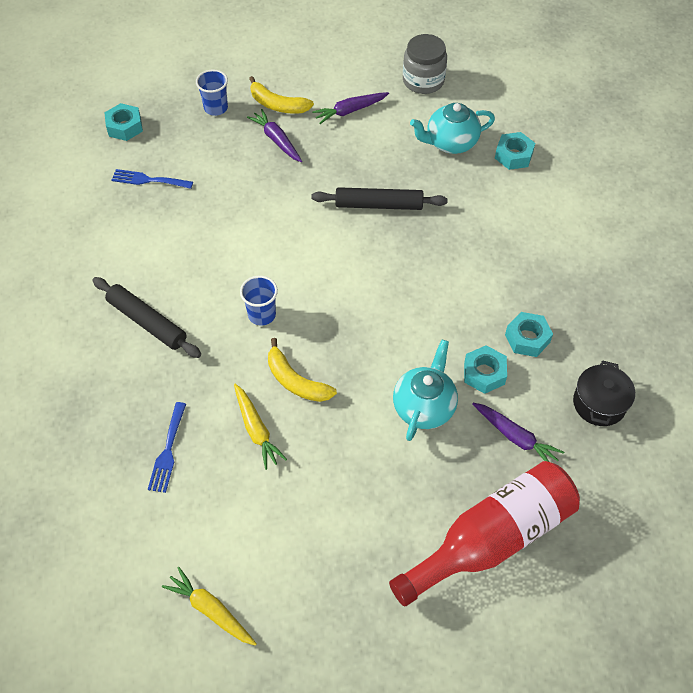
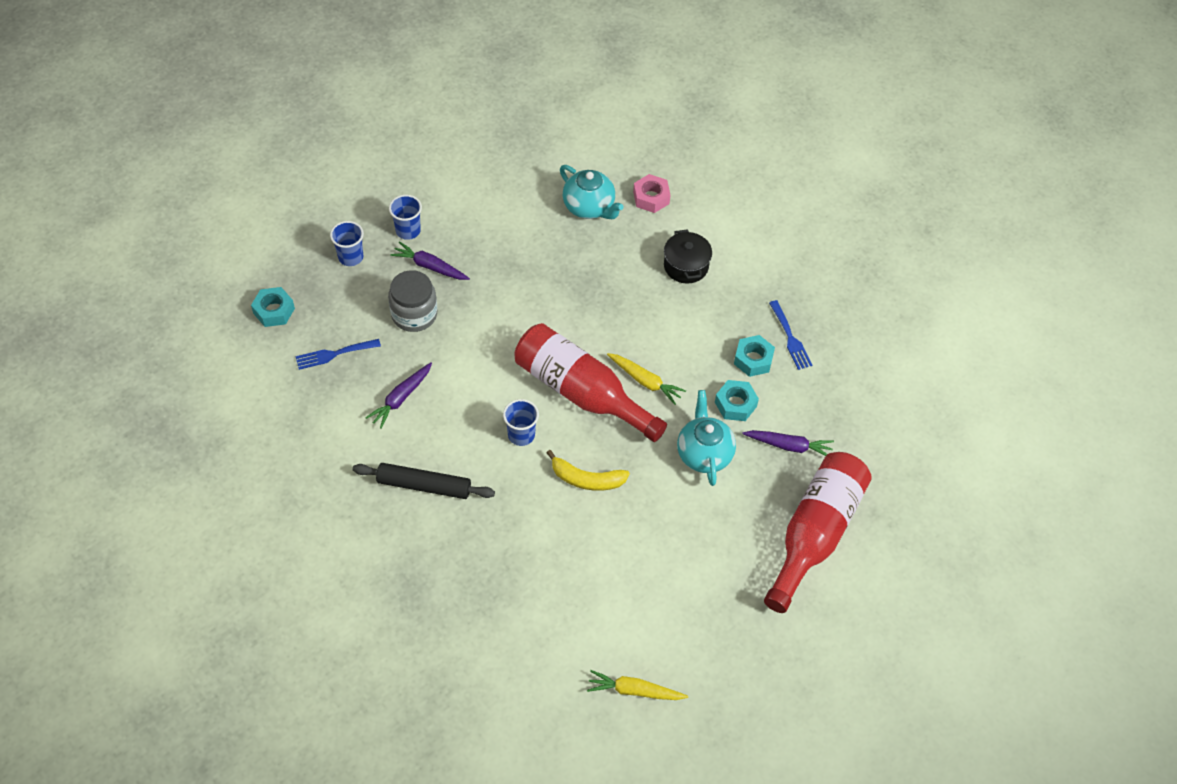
camera: 30 degrees left, 0 degrees up
(168, 451) = (517, 586): blue fork -> blue fork (790, 338)
(256, 430) = (580, 534): yellow carrot -> yellow carrot (645, 381)
(277, 104) = (408, 230): yellow banana -> blue cup
(341, 299) = (581, 392): none -> red bottle
(350, 111) = (480, 211): purple carrot -> purple carrot (401, 398)
(379, 205) = (561, 292): black rolling pin -> none
(423, 81) = (529, 154): grey jar -> grey jar (414, 314)
(450, 143) = (589, 207): turquoise teapot -> turquoise teapot turned 90 degrees counterclockwise
(513, 155) = (651, 197): turquoise nut -> pink nut
(599, 403) = (837, 389): black pot -> black pot (686, 266)

